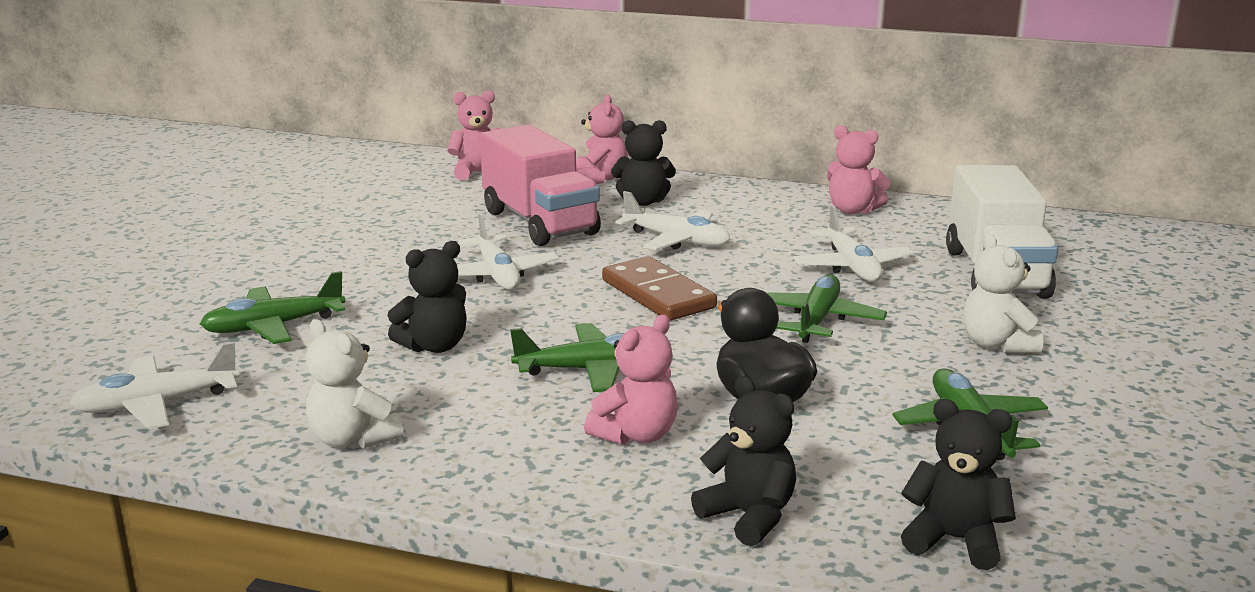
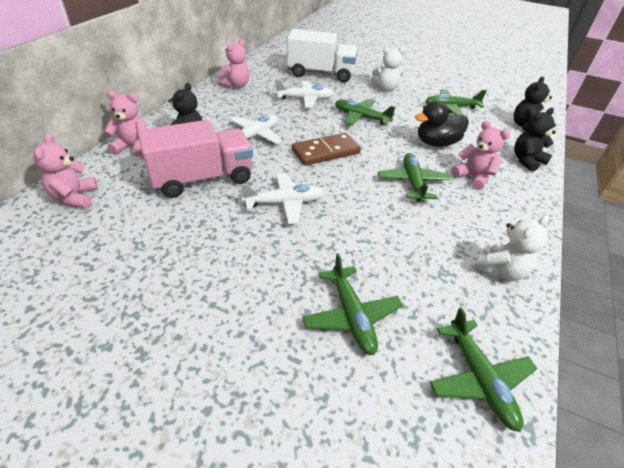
camera: 85 degrees left, 20 degrees up
(156, 404) = (479, 379): white plane -> green plane
(434, 346) = (385, 234): black teddy bear -> none

